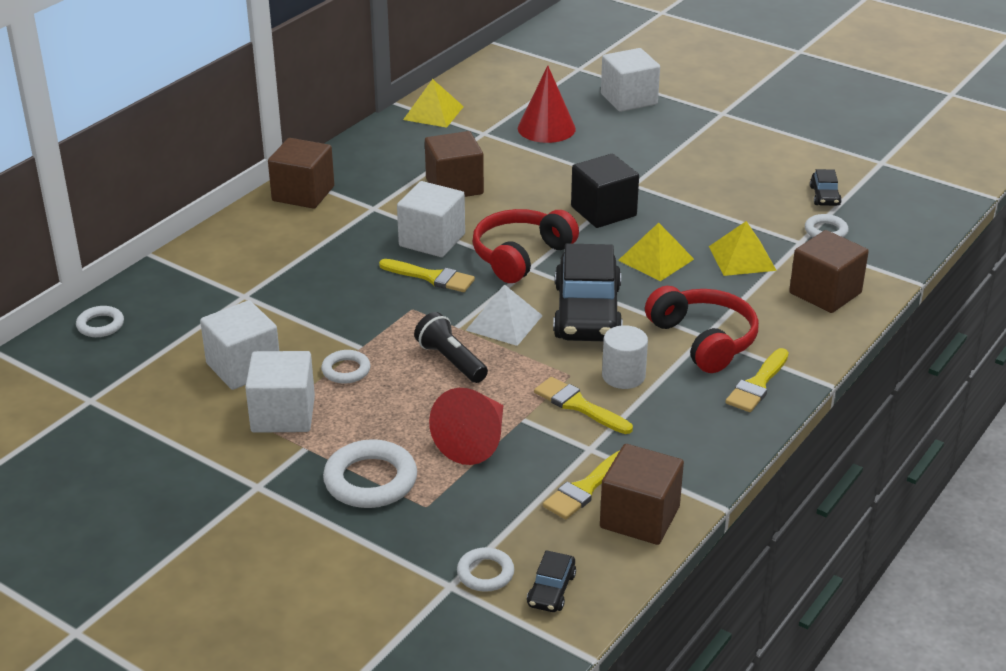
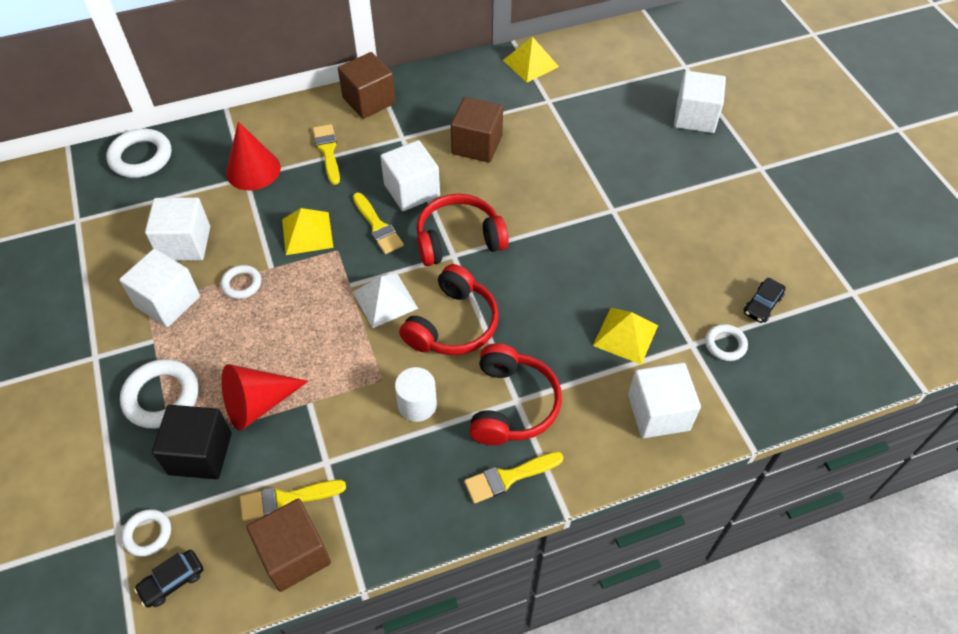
camera: 35 degrees right, 20 degrees up
(100, 325) = (141, 157): white ring -> white ring, size x1.75
(451, 361) = (315, 316): black flashlight -> none
(546, 128) = (600, 118): red cone -> red cone (253, 170)
(578, 405) = (358, 414): yellow brush -> yellow brush (328, 151)
(587, 312) = (452, 324): black car -> red headphones
(603, 211) = (562, 226): black cube -> black cube (200, 453)
(656, 259) = (555, 298): yellow pyramid -> yellow pyramid (307, 233)
(825, 293) = (658, 412): brown cube -> white cube

